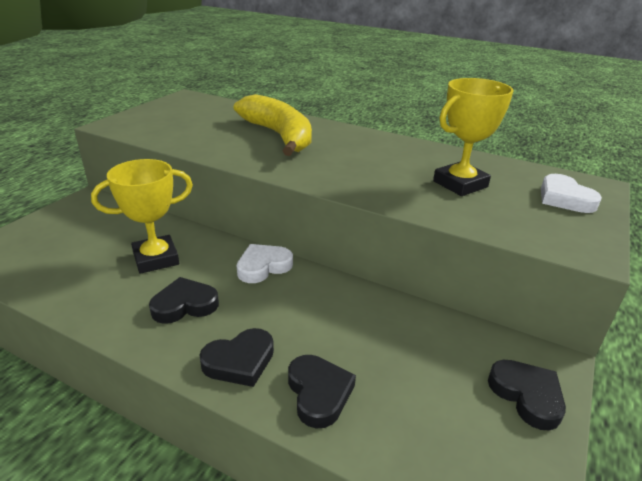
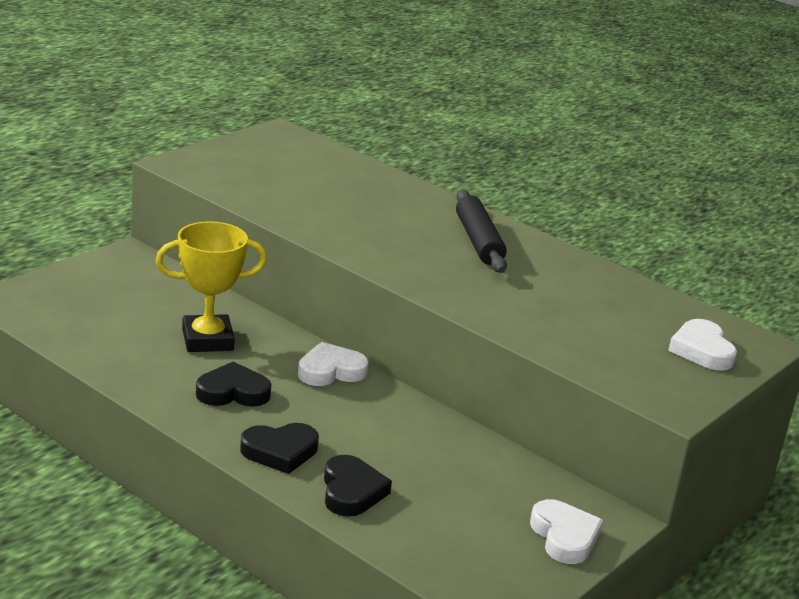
camera: 10 degrees right, 5 degrees down
(279, 136) = (388, 213): yellow banana -> none
(352, 145) = (478, 241): none -> black rolling pin
(460, 184) = (585, 312): yellow trophy -> none
(527, 395) = (564, 536): black heart -> white heart

